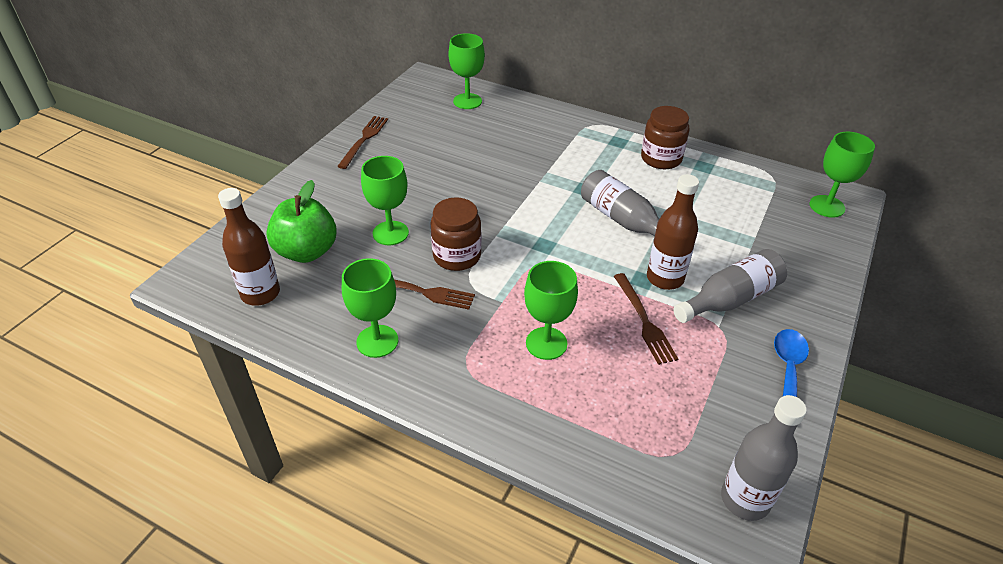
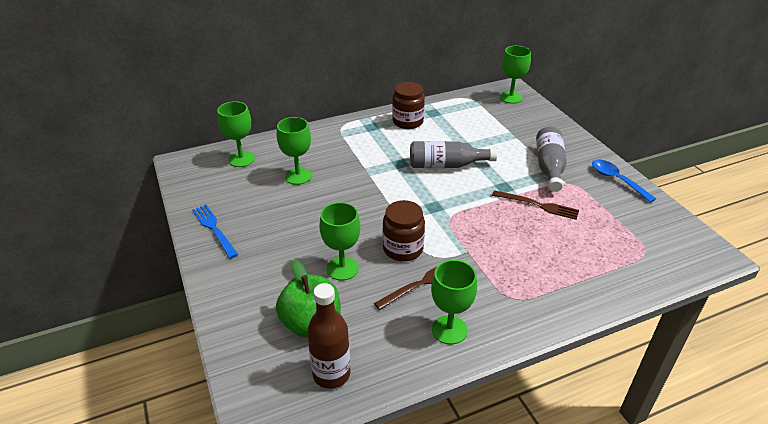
camera: 50 degrees left, 5 degrees down
(364, 140) = (214, 229): brown fork -> blue fork
(546, 343) = (522, 252): green goblet -> green goblet (298, 176)
(665, 278) = (511, 179): brown bottle -> none
(745, 499) = (691, 244): grey bottle -> none

